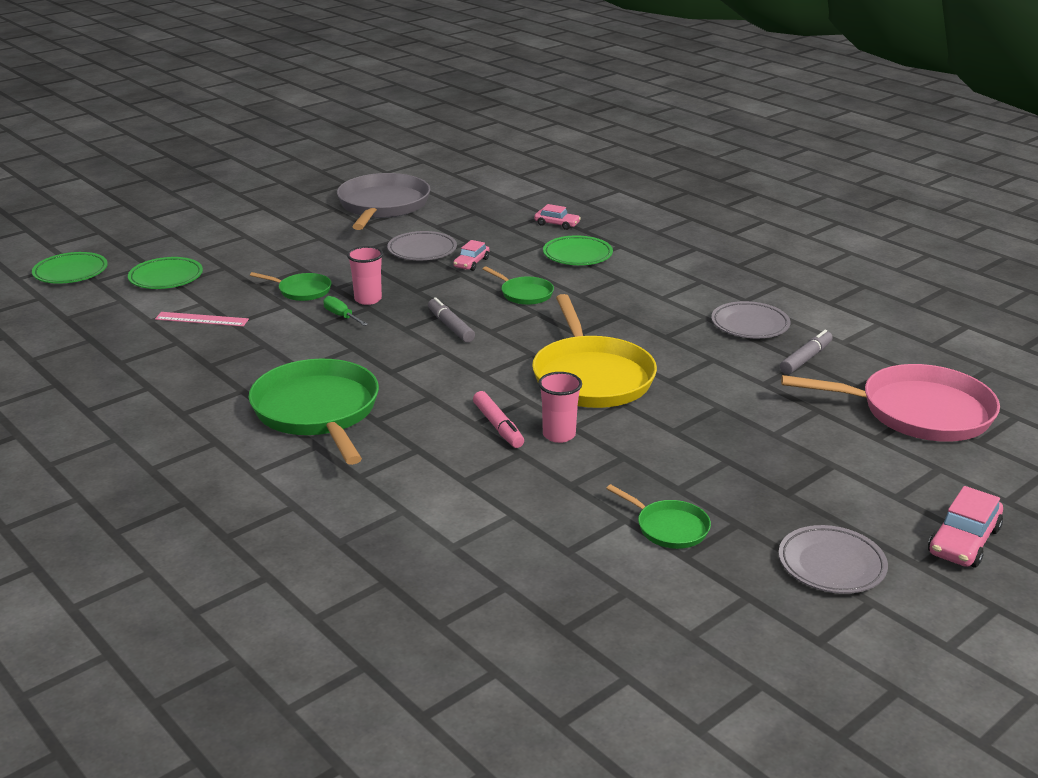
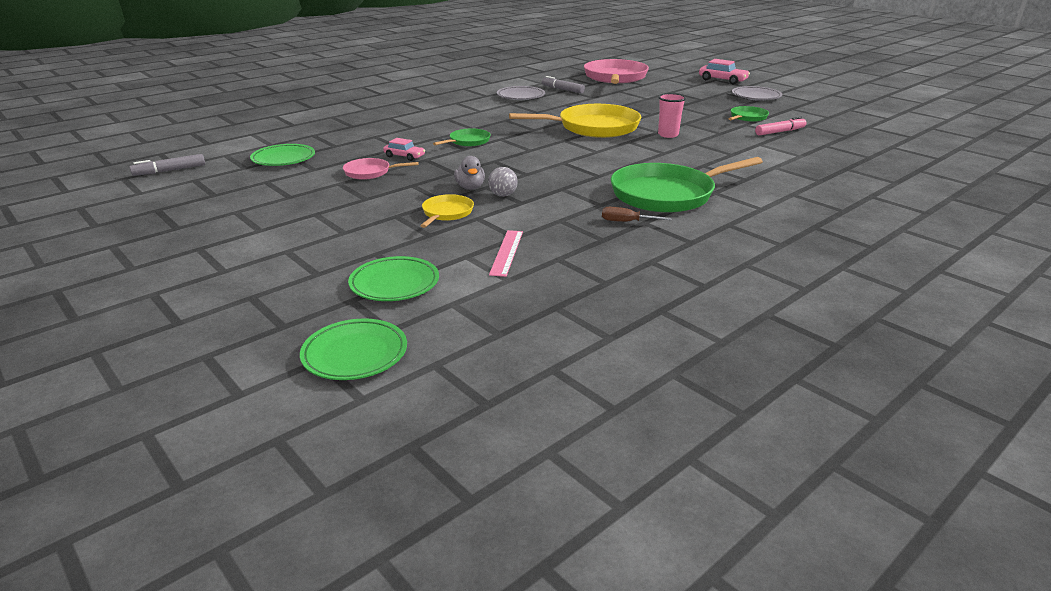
camera: 90 degrees left, 0 degrees up
(247, 380) = (626, 222): none -> brown screwdriver
(302, 291) = (446, 213): green pan -> yellow pan
(341, 316) = (503, 195): green screwdriver -> grey ball
(368, 299) = (470, 187): pink cup -> grey duck
(383, 206) = (244, 190): grey pan -> none
(422, 250) = (370, 172): grey plate -> pink pan
(450, 326) = (523, 160): grey marker -> grey marker (170, 171)
(498, 426) = (664, 147): pink marker -> pink marker (780, 132)
(557, 224) = (336, 132): pink car -> none
(577, 255) = (401, 128): green plate -> green plate (283, 159)

